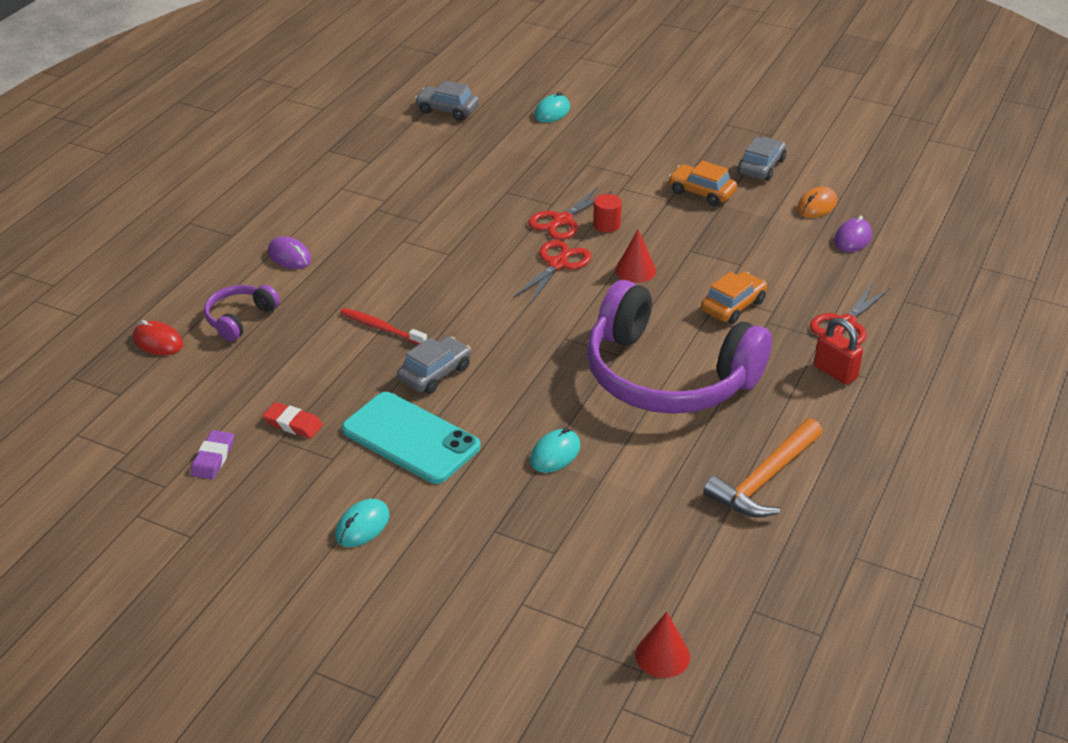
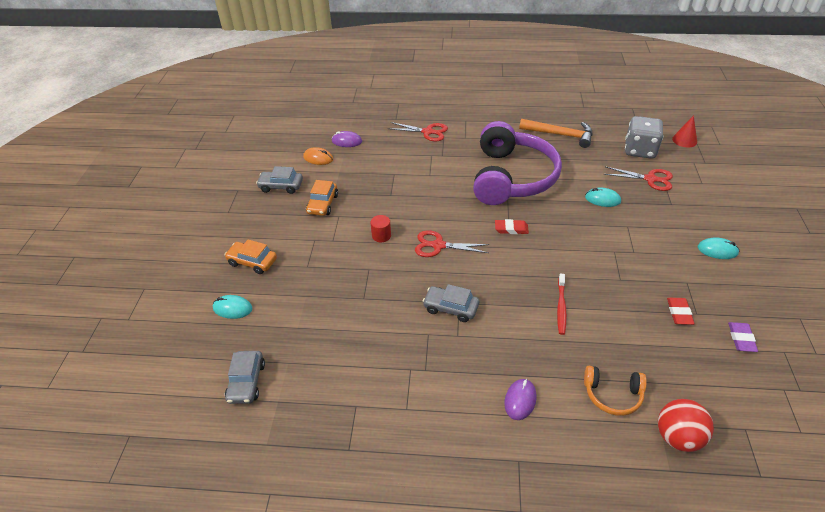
camera: 110 degrees left, 5 degrees up
(158, 341) = (678, 437): red mouse -> red ball
(213, 458) = (741, 339): purple eraser -> purple eraser turned 75 degrees counterclockwise
(240, 318) = (612, 395): purple headphones -> orange headphones
(410, 438) = (641, 256): turquoise phone -> none
(435, 373) = (582, 265): grey car -> grey car (451, 308)
(548, 335) = (511, 229): none -> red eraser
(562, 221) = (387, 257): red scissors -> red scissors (650, 179)
(635, 270) = (424, 211): red cone -> none
(662, 567) = (640, 150): none -> grey dice
(733, 306) = (436, 168): orange car -> orange car (252, 262)
(835, 372) = (468, 129): red padlock -> none

